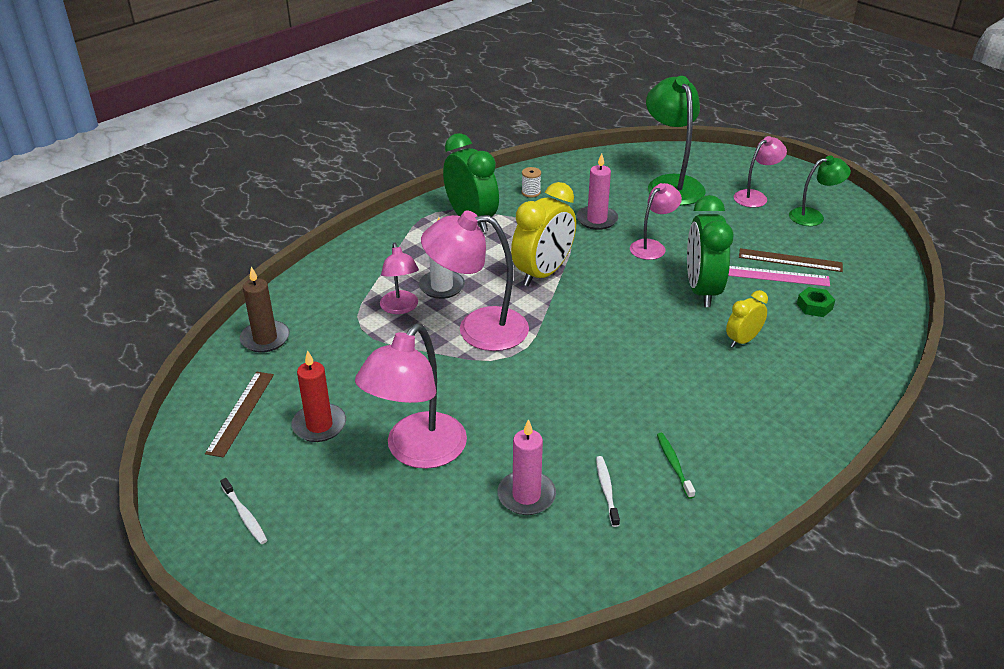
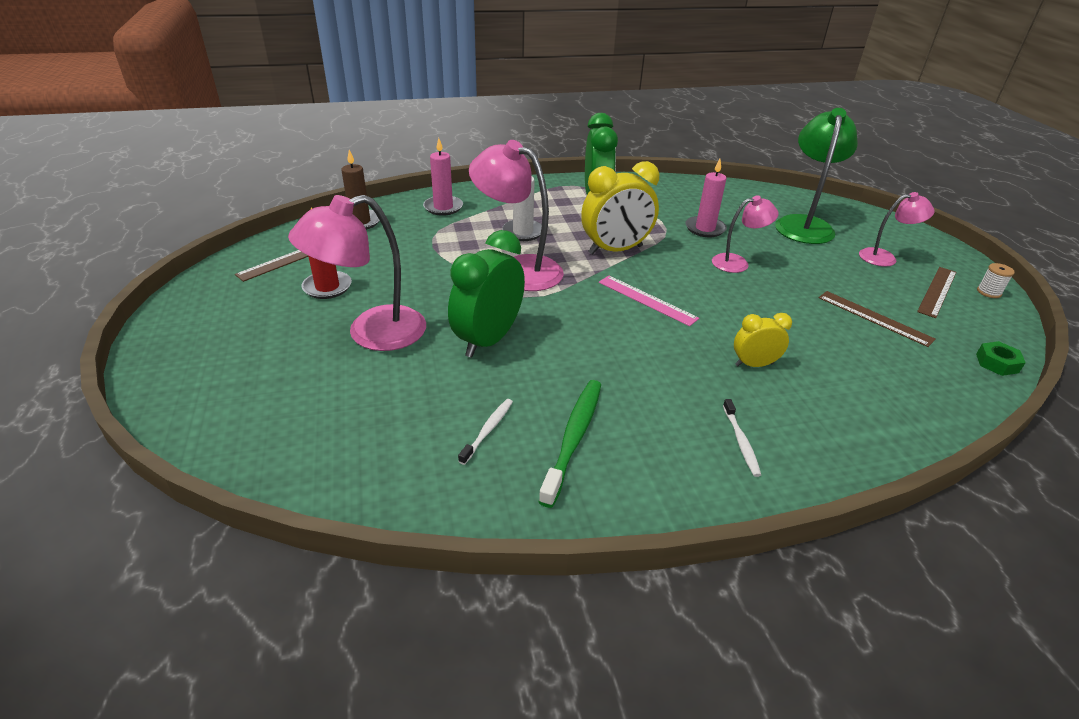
camera: 30 degrees right, 0 degrees up
(244, 515) = (208, 323): white toothbrush -> white toothbrush (741, 441)
(400, 308) = (475, 235): pink lamp -> none
(526, 495) = (416, 402): pink candle -> pink candle (443, 207)
(531, 192) = (666, 194): white spool -> white spool (988, 292)
(674, 465) = (573, 438): green toothbrush -> green toothbrush, size x1.79
(701, 290) = (752, 310): green clock -> green clock (488, 340)
(776, 276) = (845, 325): pink ruler -> pink ruler (647, 300)
(813, 216) = (937, 291): green lamp -> brown ruler
(814, 306) = (865, 365): green nut -> green nut (997, 363)

